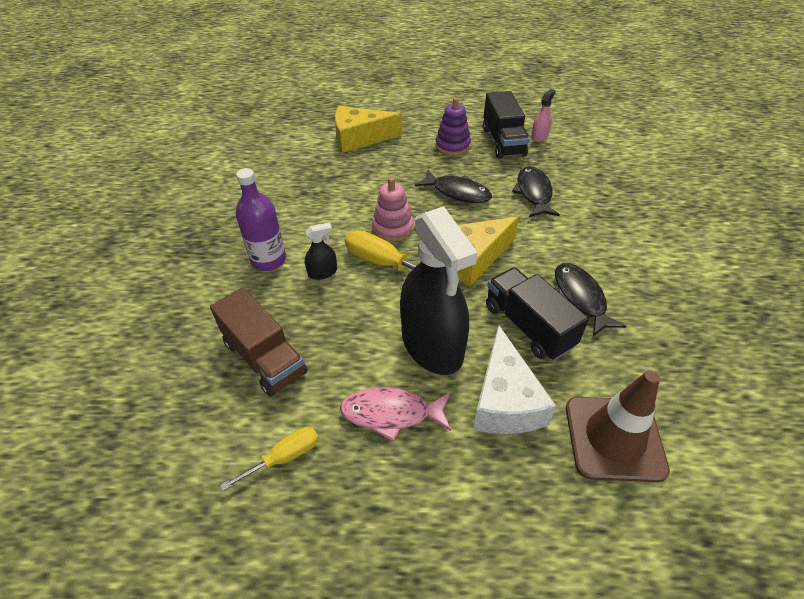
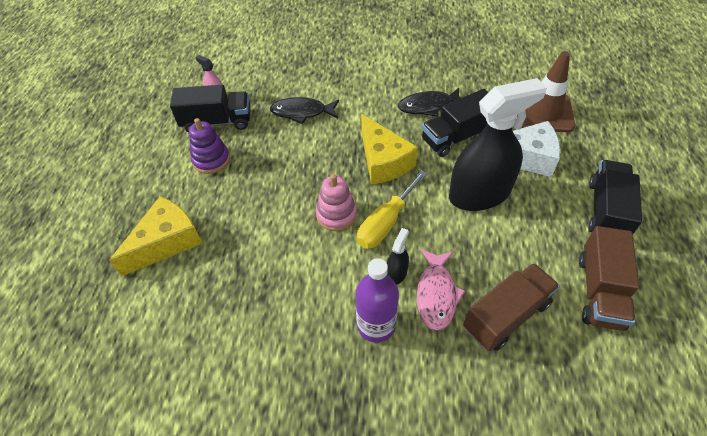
camera: 85 degrees left, 5 degrees up
(284, 457) = (599, 291): yellow screwdriver -> brown truck
(322, 272) = (396, 273): black spray bottle -> black spray bottle turned 45 degrees clockwise
(360, 138) = (166, 242): yellow cheese -> yellow cheese turned 135 degrees counterclockwise
(391, 413) = (547, 222): pink fish -> pink fish (436, 294)
(414, 493) = (606, 211): none -> black truck
(457, 192) = (290, 162): black fish -> none

